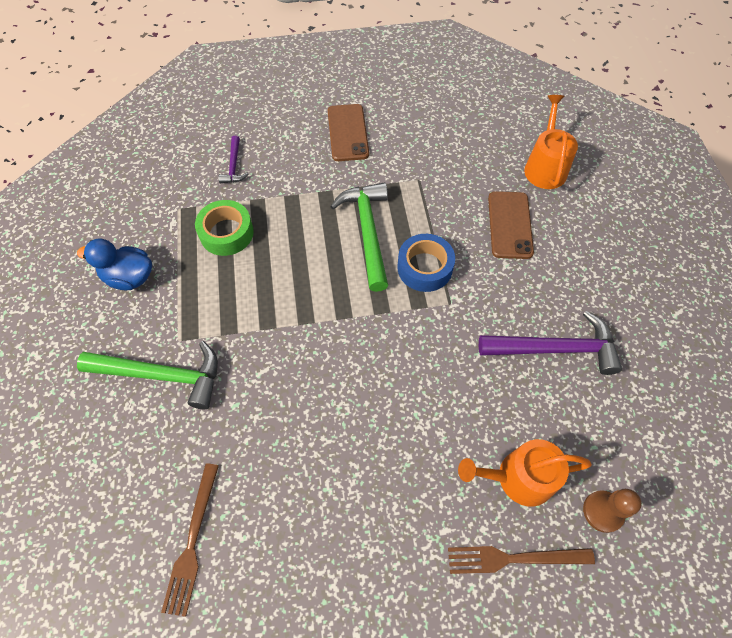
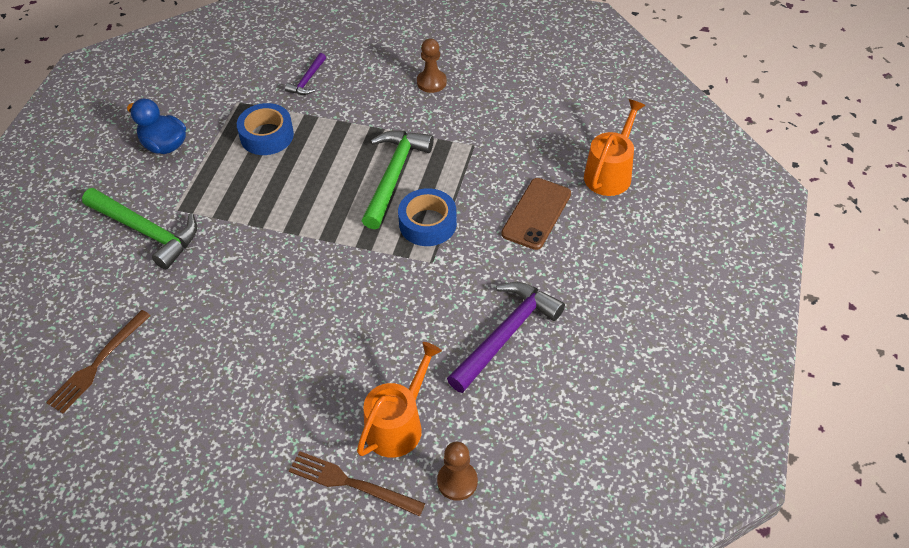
camera: 25 degrees right, 10 degrees down
(226, 233) = (267, 135): green tape -> blue tape
(347, 133) = (431, 82): brown phone -> brown pawn
(518, 478) = (398, 425): orange watering can -> orange watering can turned 105 degrees clockwise
(555, 349) = (505, 335): purple hammer -> purple hammer turned 75 degrees counterclockwise

